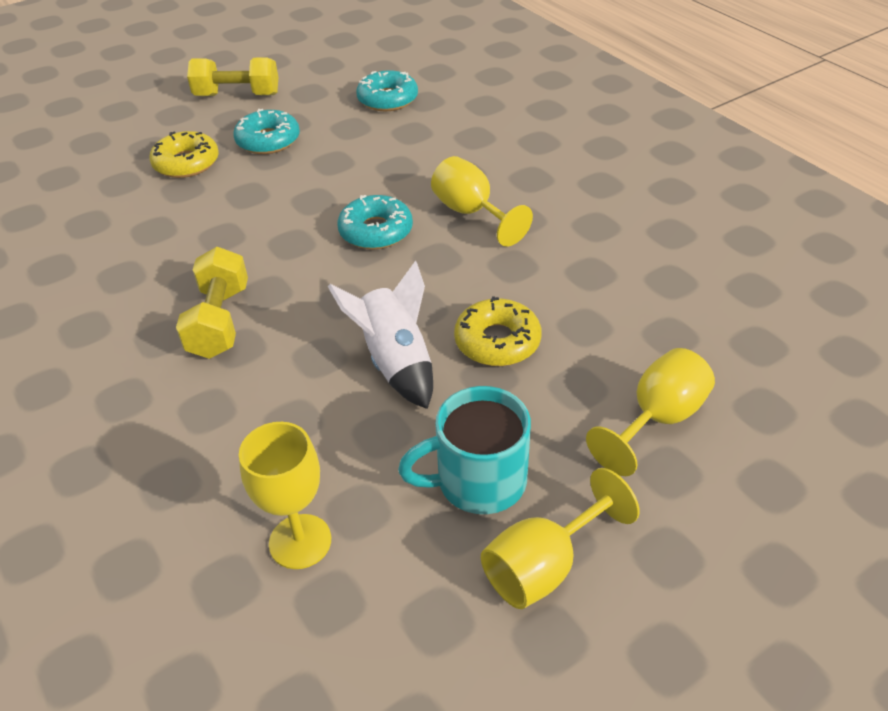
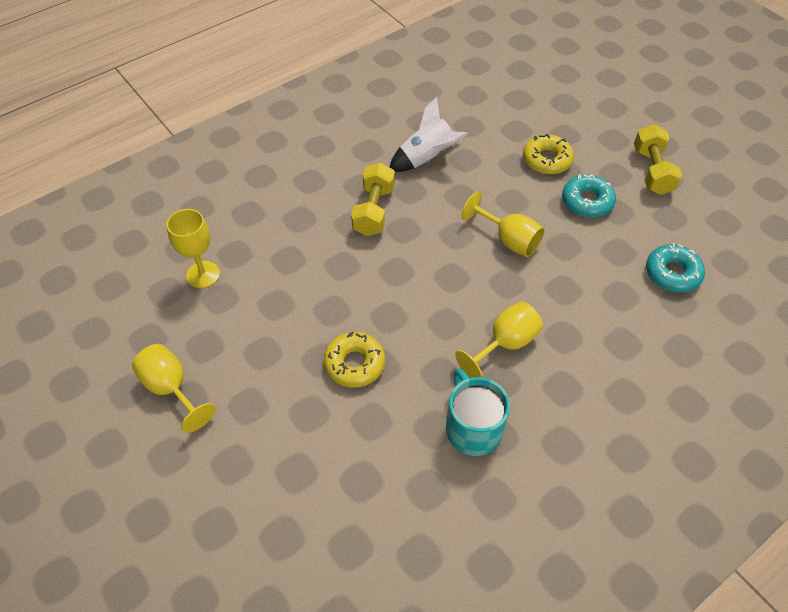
camera: 85 degrees right, 10 degrees up
(220, 321) = (374, 210): yellow dumbbell -> yellow dumbbell turned 75 degrees counterclockwise
(376, 231) = (475, 282): turquoise donut -> none
(395, 362) = (336, 306): white rocket -> white rocket (426, 158)
(478, 481) = (234, 355): turquoise mug -> turquoise mug (472, 428)
(657, 419) = (276, 461): yellow goblet -> yellow goblet (508, 240)

